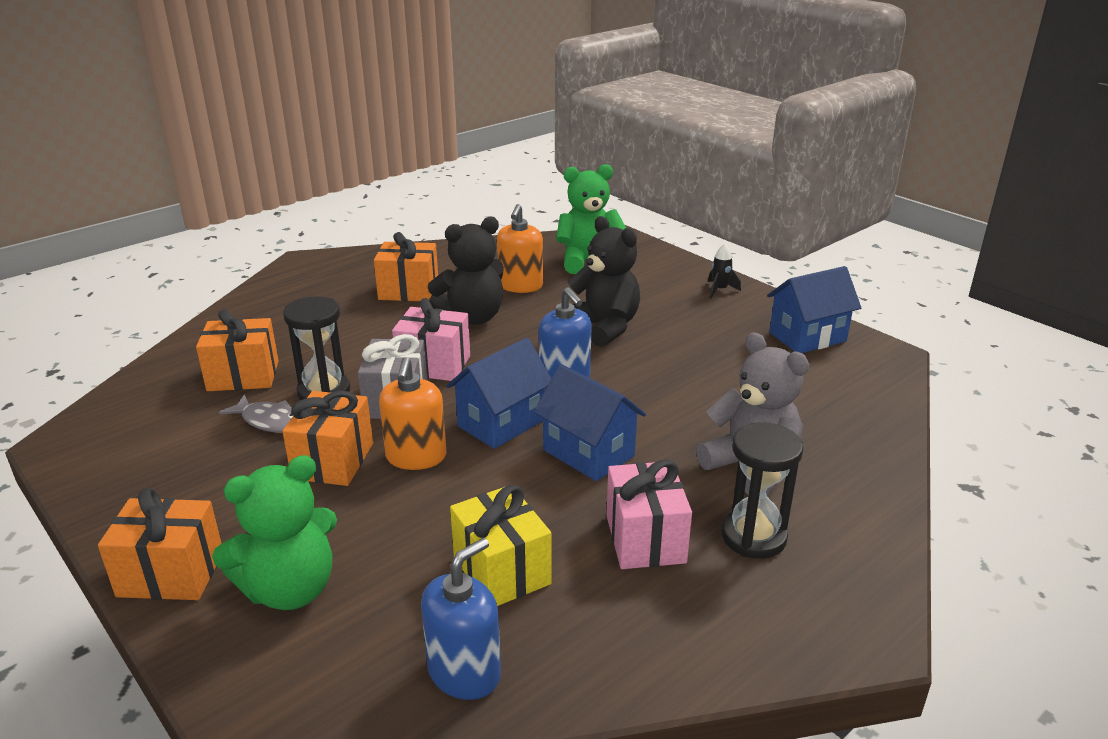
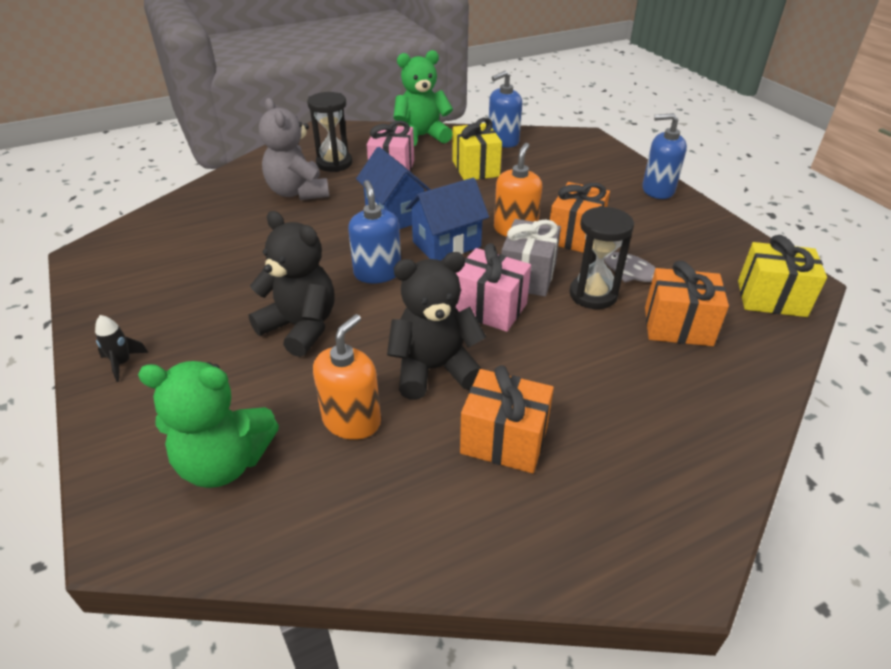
camera: 165 degrees left, 10 degrees up
(119, 417) = (771, 298): none -> yellow gift
(171, 574) = (657, 190): orange gift -> blue soap dispenser
(290, 589) = (588, 176): green teddy bear -> green teddy bear (422, 136)
(604, 327) = (300, 327): black teddy bear -> black teddy bear turned 150 degrees clockwise
(807, 337) = (124, 281): blue house -> none

